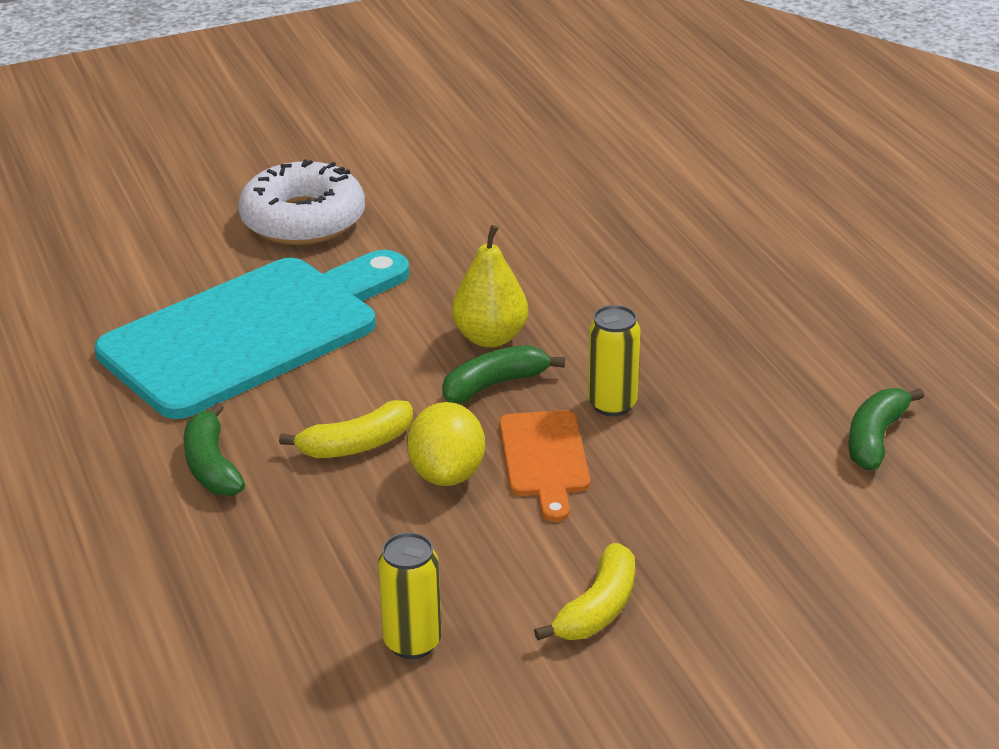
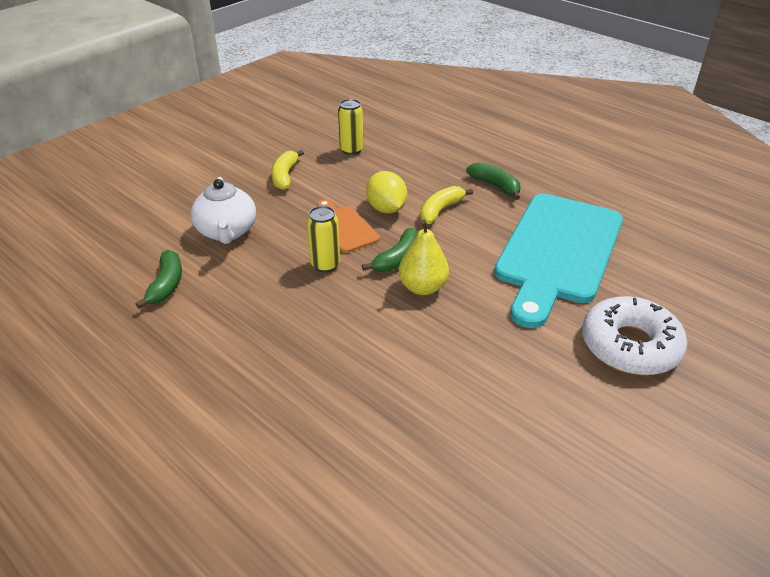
camera: 155 degrees right, 5 degrees up
(756, 506) = (227, 232): none -> white teapot

